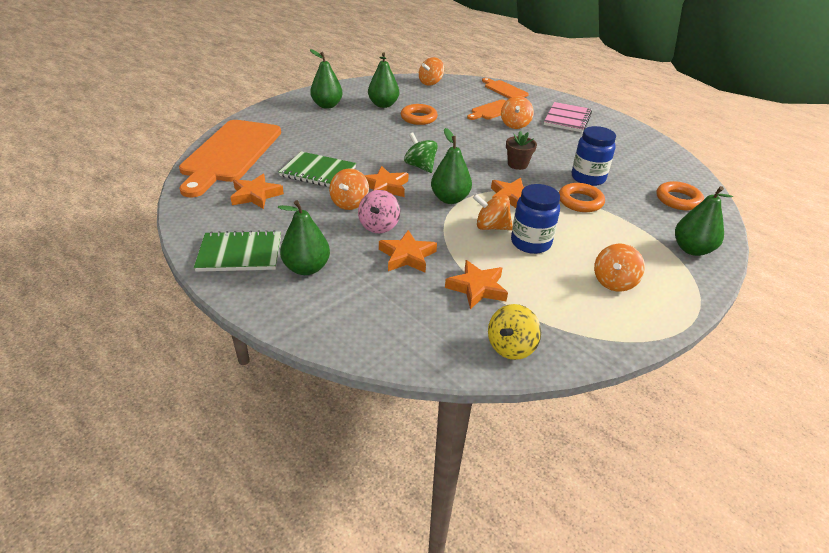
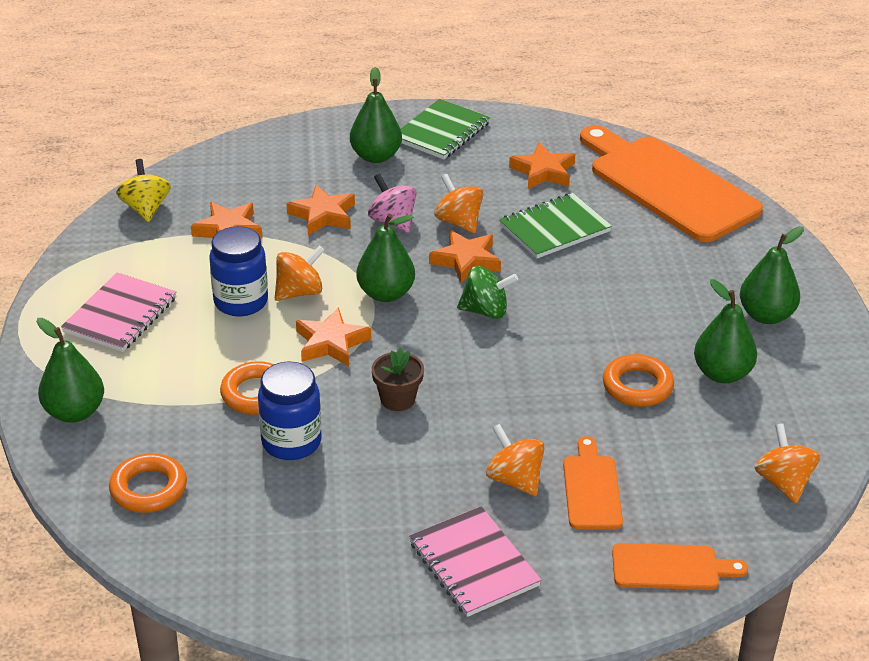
camera: 130 degrees right, 0 degrees up
(614, 282) = (120, 315): orange spinning top -> pink notebook

